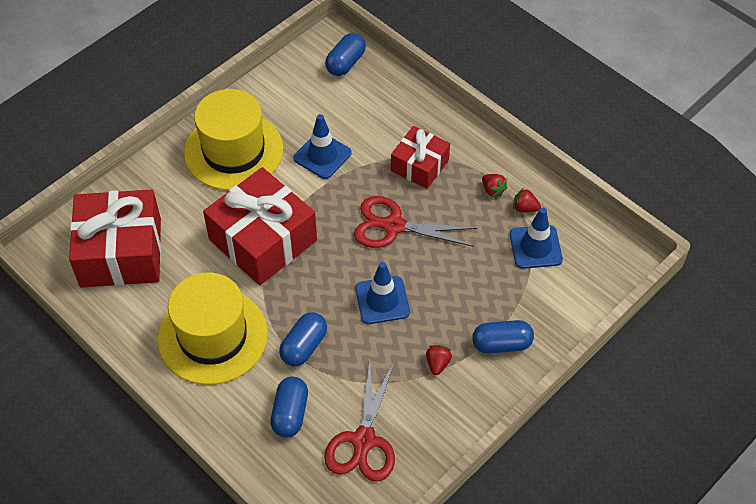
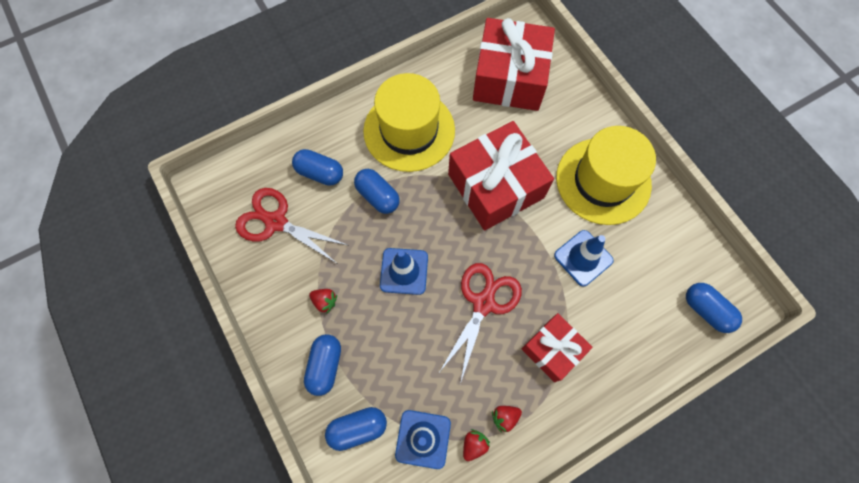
camera: 105 degrees right, 15 degrees up
(547, 300) = (357, 428): none -> blue capsule

